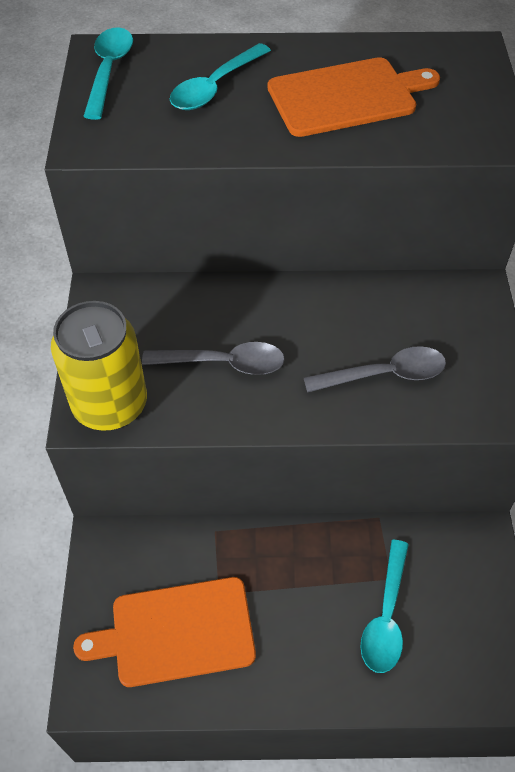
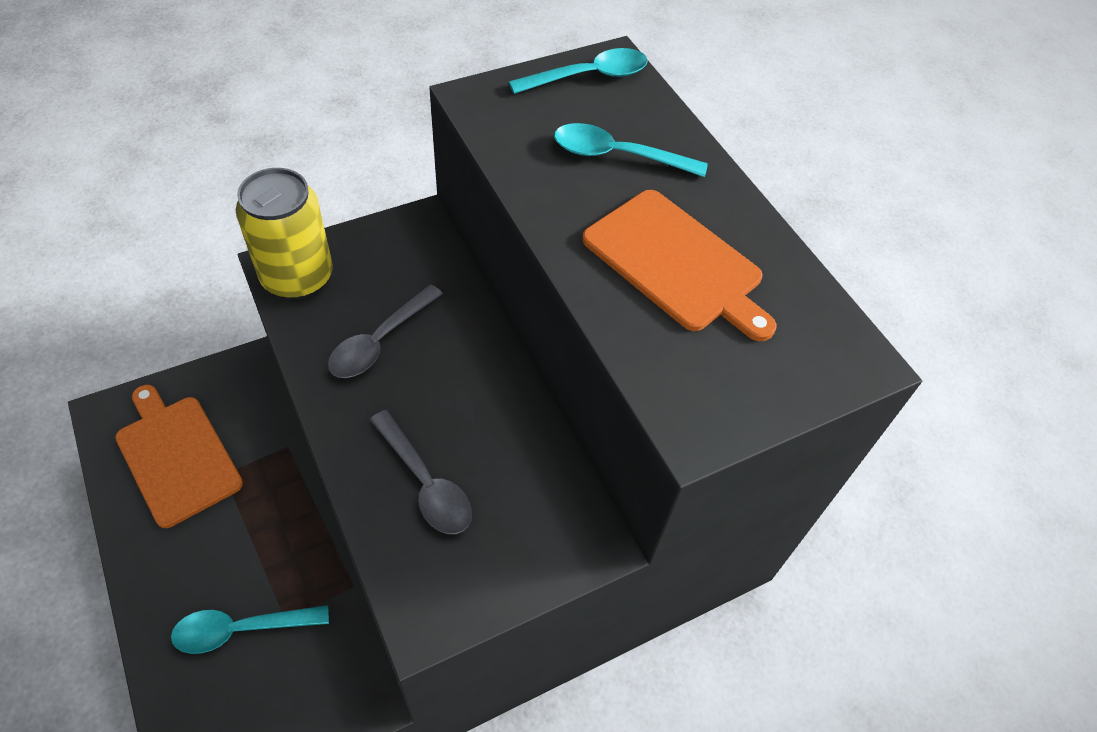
camera: 60 degrees right, 0 degrees up
(223, 363) = (380, 341): grey spoon -> grey spoon turned 60 degrees clockwise

